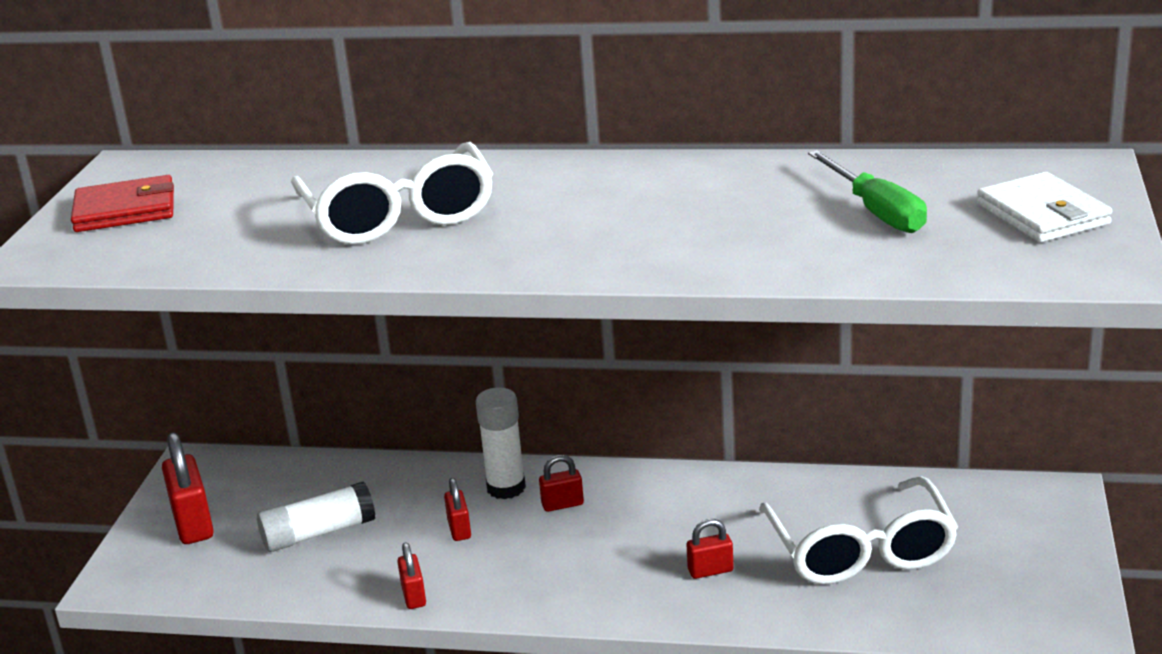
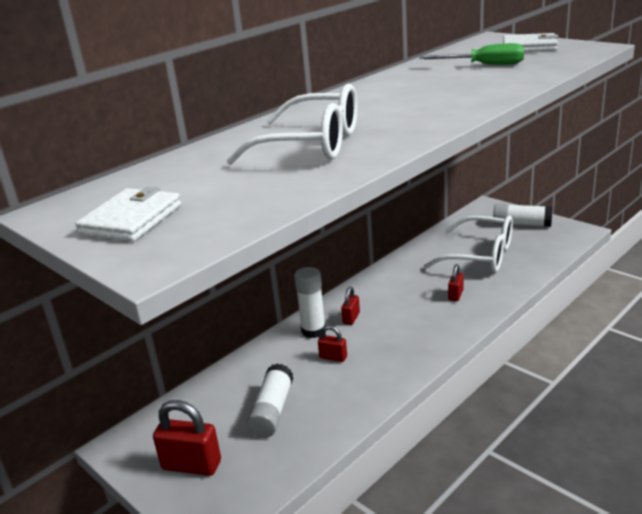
camera: 55 degrees left, 0 degrees up
(125, 210) = (131, 219): red wallet -> white wallet
(414, 596) = (378, 392): red padlock -> none
(1030, 555) = (521, 224): none -> white glue stick

